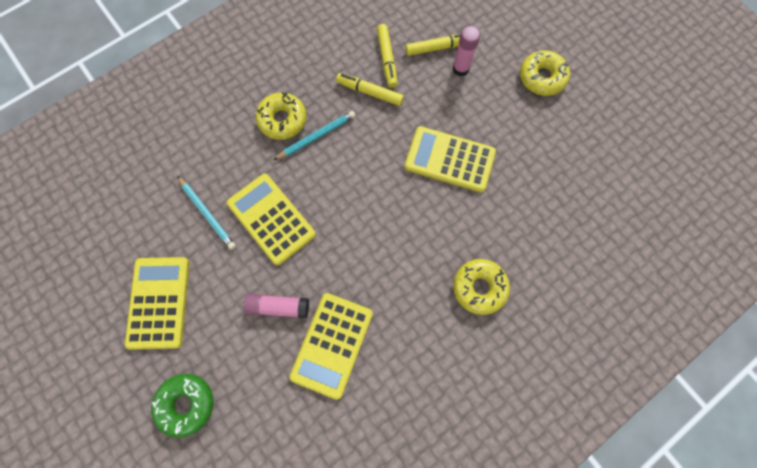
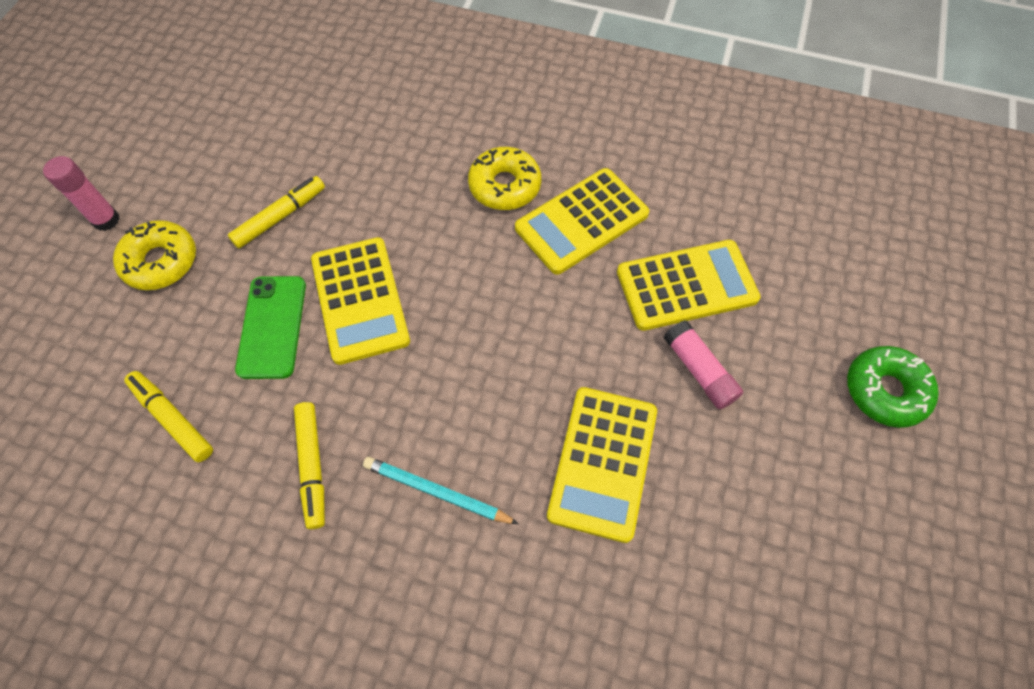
camera: 125 degrees left, 10 degrees down
(159, 302) = (825, 523): yellow calculator -> yellow calculator (581, 221)
(207, 214) = (666, 559): turquoise pencil -> none
(282, 120) = (443, 565): yellow donut -> none
(387, 59) = (233, 481): yellow marker -> yellow marker (280, 217)
(460, 69) = (198, 367): pink glue stick -> pink glue stick (106, 220)
(462, 111) = (272, 327): none -> green phone

